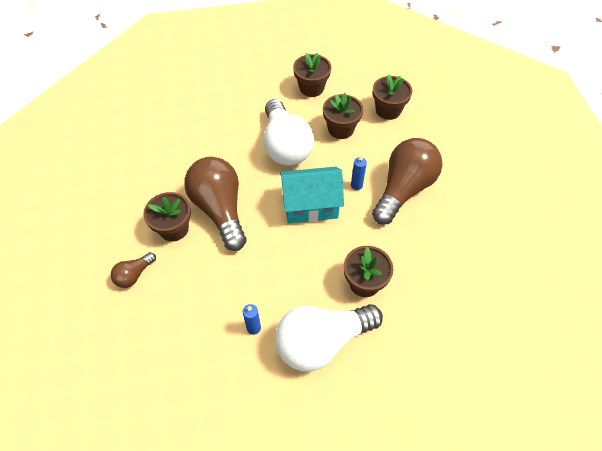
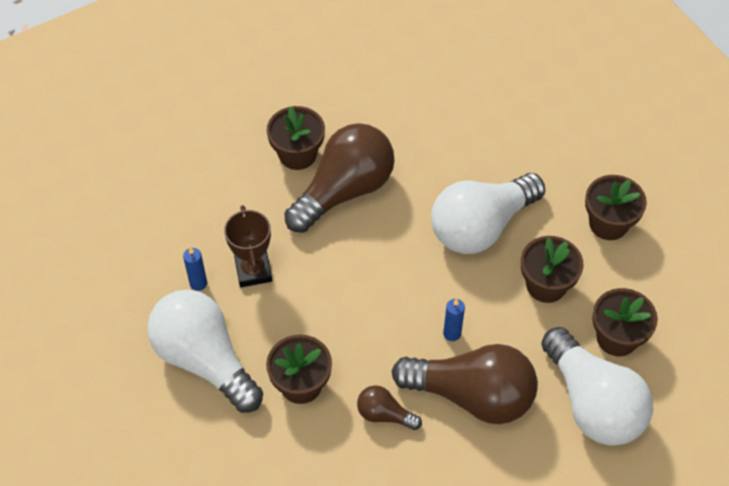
camera: 70 degrees right, 0 degrees up
(134, 275) = (222, 142): brown light bulb -> brown light bulb (384, 414)
(259, 286) = (253, 271): none -> brown trophy
(310, 205) = (394, 288): turquoise house -> none
(426, 135) = (593, 403): none -> white light bulb

